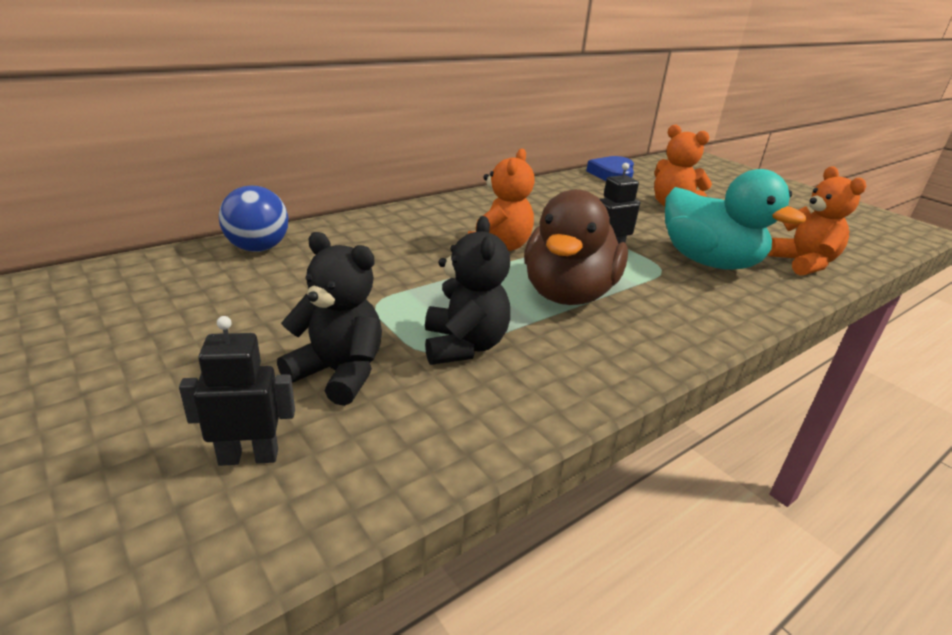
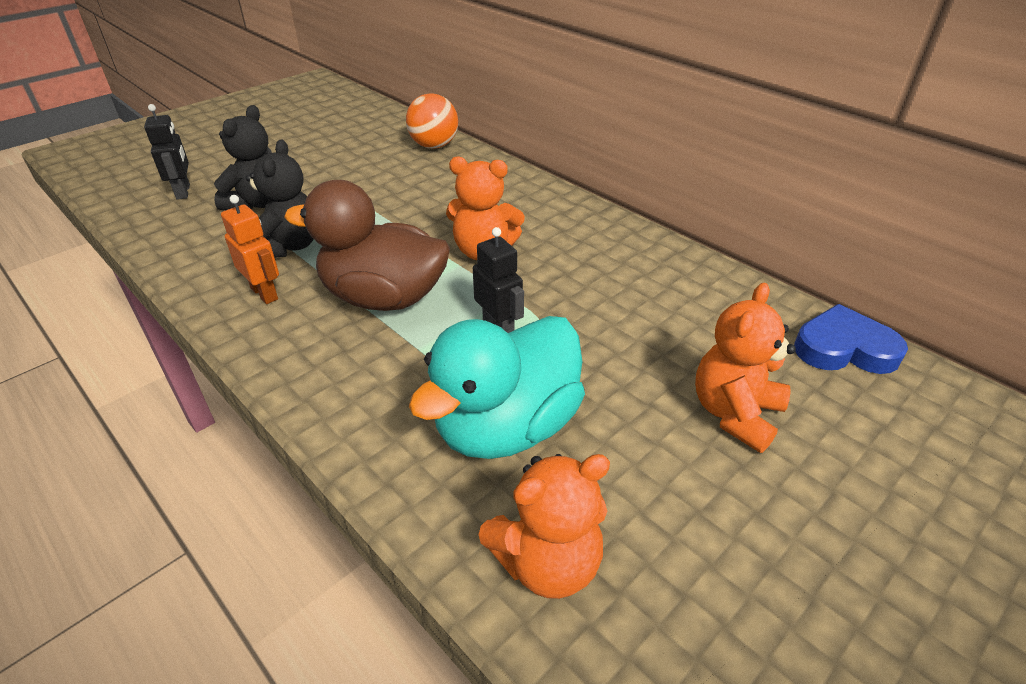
camera: 85 degrees right, 10 degrees up
(258, 248) = (434, 146): blue ball -> orange ball
(464, 346) = (288, 246): black teddy bear -> black teddy bear turned 75 degrees counterclockwise
(560, 360) = (264, 293): none -> orange robot

